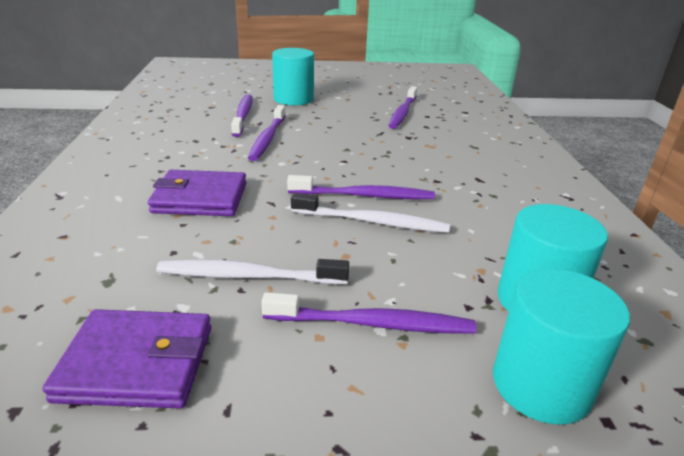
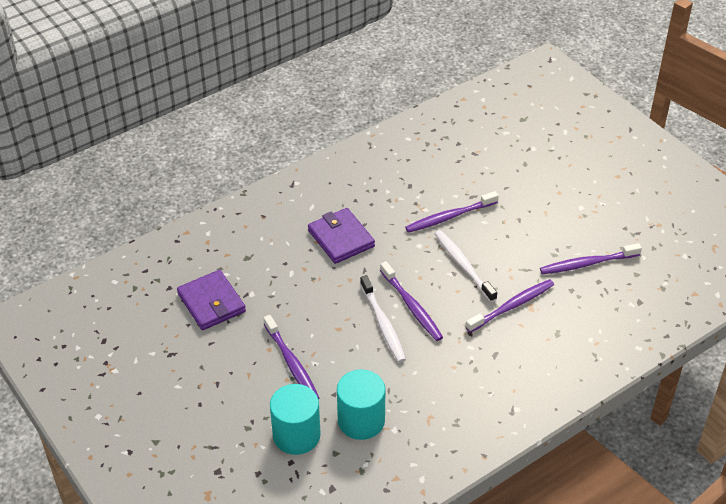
camera: 60 degrees right, 15 degrees up
(243, 115) = (476, 180): purple toothbrush -> purple toothbrush (512, 306)
(248, 276) = (289, 301): white toothbrush -> white toothbrush (463, 265)
(293, 99) = (543, 185): turquoise cylinder -> none

